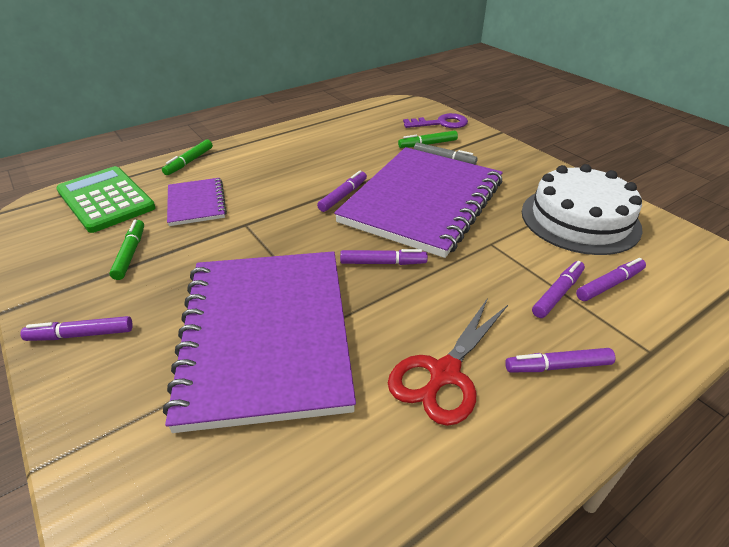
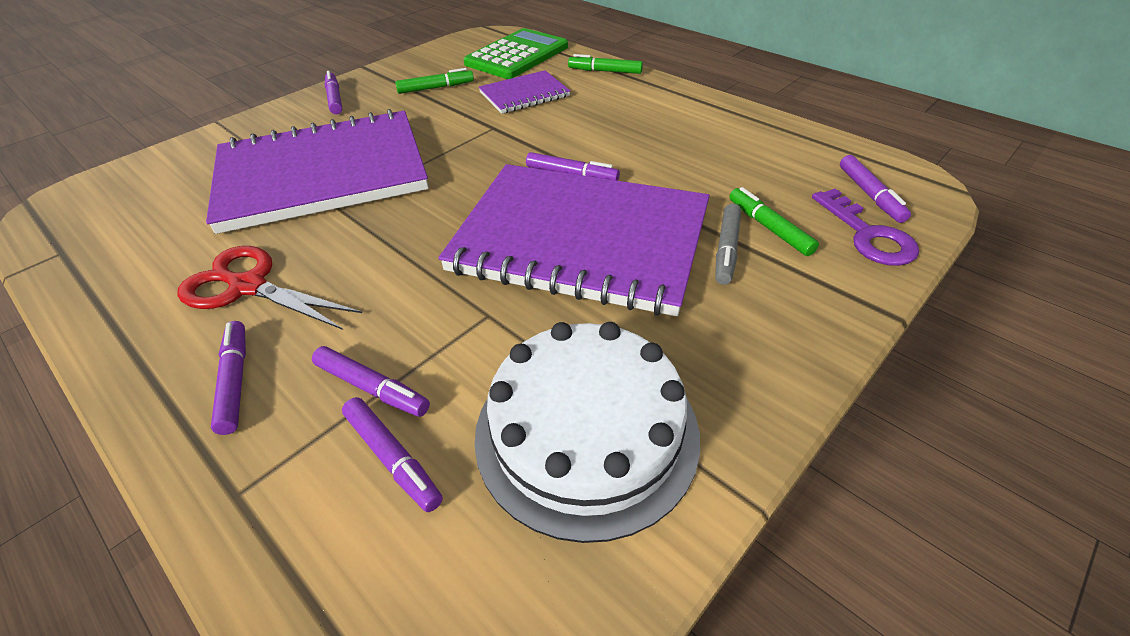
camera: 80 degrees right, 5 degrees up
(383, 263) = (433, 224): purple marker -> purple marker (870, 195)

